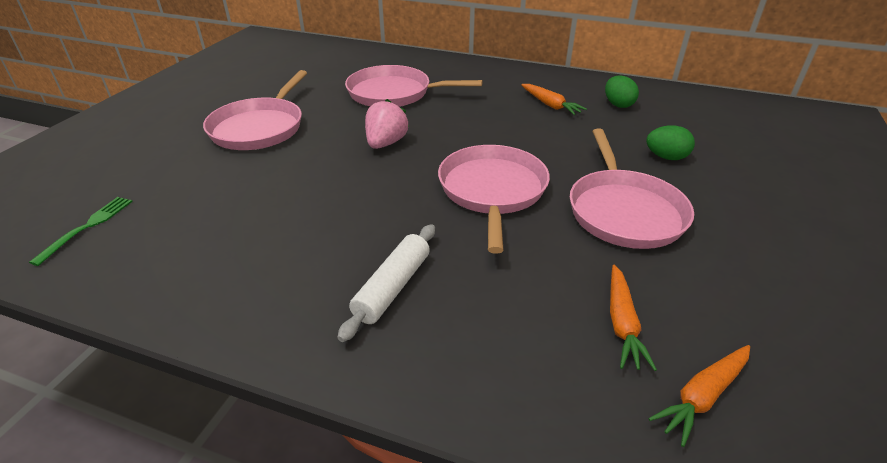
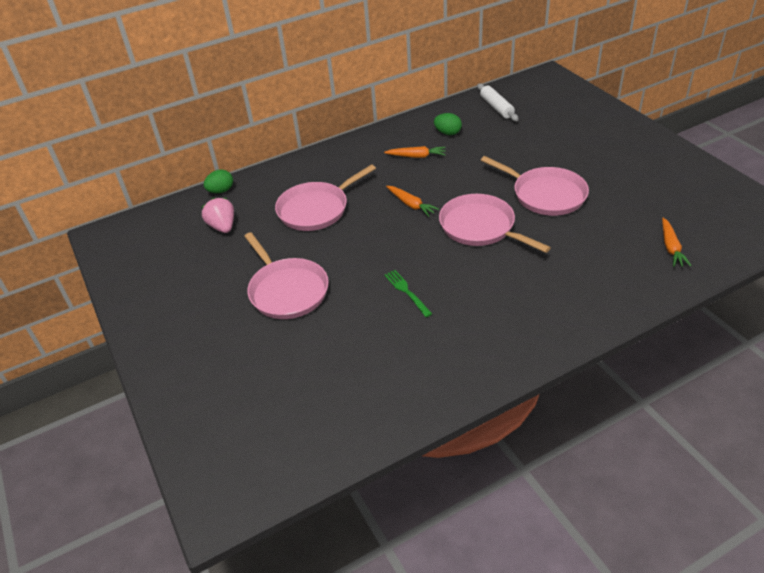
camera: 45 degrees left, 5 degrees up
(87, 227) = (332, 411): green fork -> green fork (406, 292)
(386, 143) = (380, 243): pink strawberry -> pink strawberry (222, 227)
(392, 287) = (525, 302): white rolling pin -> white rolling pin (496, 107)
(622, 323) = (617, 243): orange carrot -> orange carrot (411, 205)
(666, 157) = (517, 152): green egg -> green egg (221, 191)

